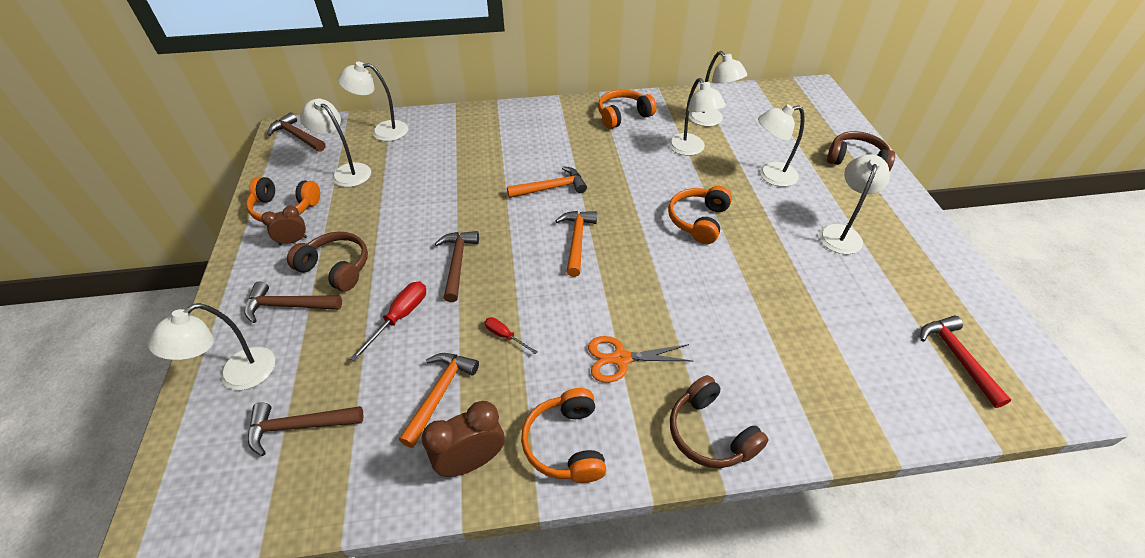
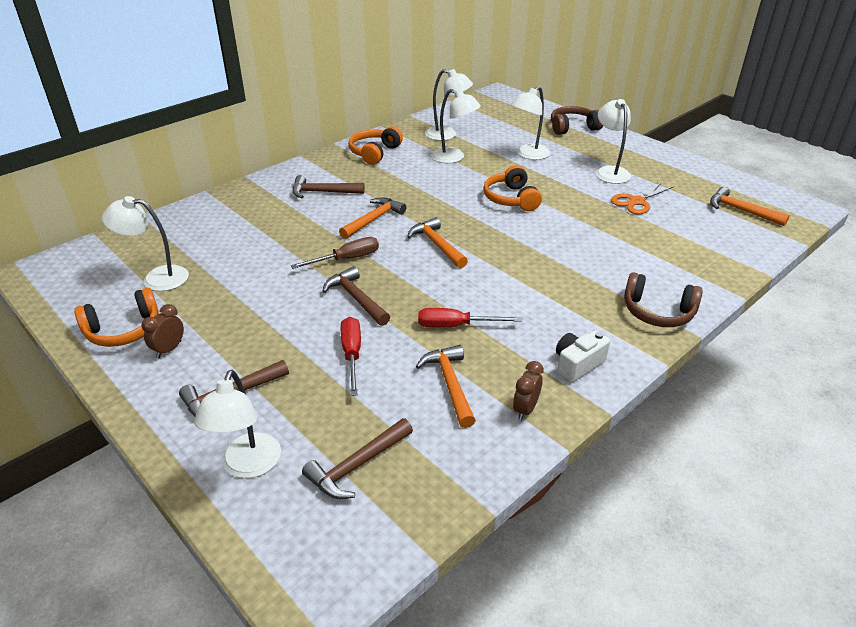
camera: 35 degrees left, 10 degrees down
(297, 136) = (57, 271): brown hammer -> brown hammer (322, 192)
(336, 268) = (243, 349): brown headphones -> none
(382, 131) = (154, 235): white lamp -> none
(471, 461) = (525, 409): brown clock -> brown clock, size x0.63
(490, 219) = (347, 259): none -> brown screwdriver
(505, 336) = (455, 326): red screwdriver -> red screwdriver, size x1.63
(566, 444) = (577, 364): orange headphones -> white camera
(620, 359) = (555, 300): orange scissors -> orange scissors (636, 202)
(957, 357) = (740, 210): red hammer -> orange hammer

